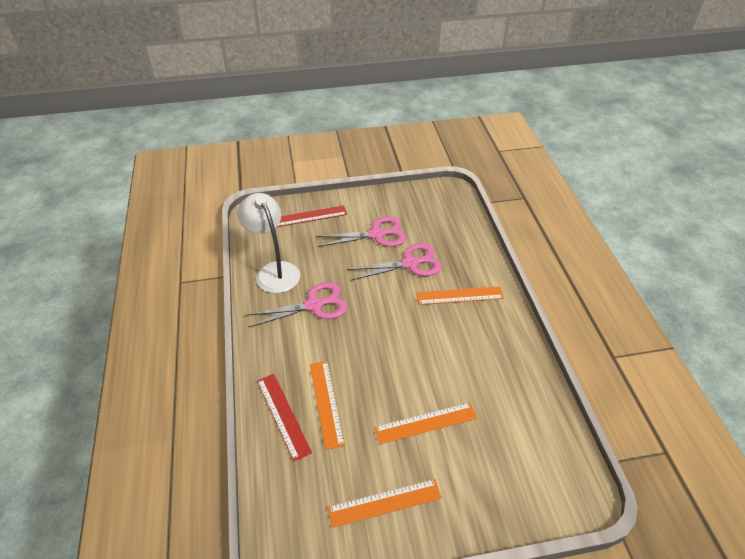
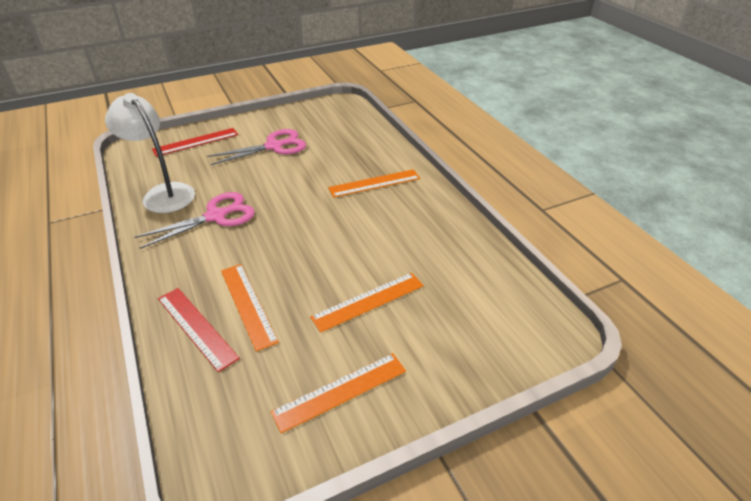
camera: 15 degrees left, 5 degrees down
(410, 263) = (315, 165): pink scissors -> none

